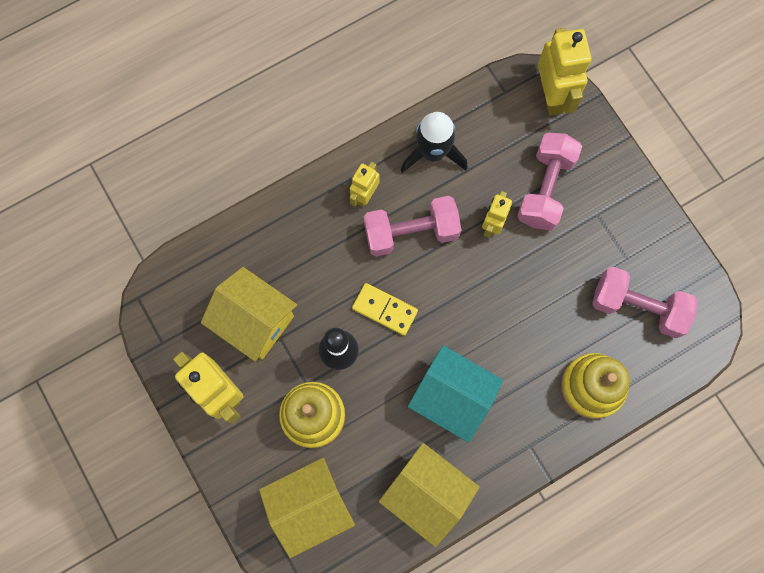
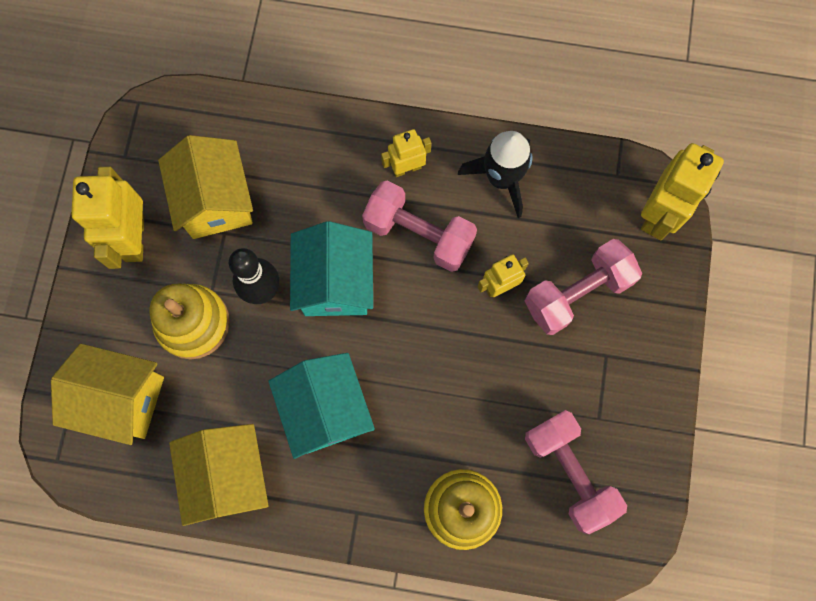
camera: 40 degrees right, 0 degrees up
(385, 309) = (335, 283): yellow domino -> turquoise house

